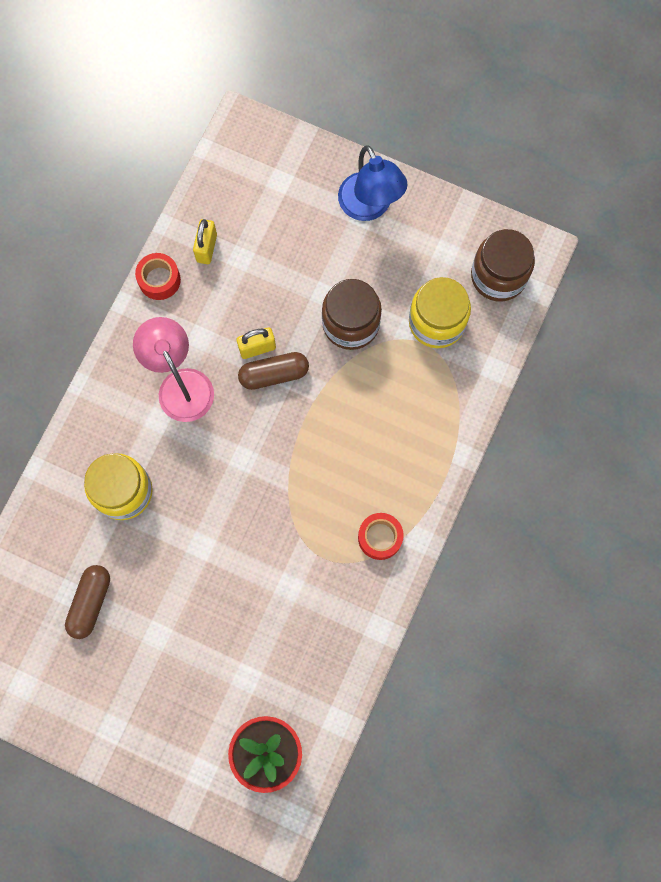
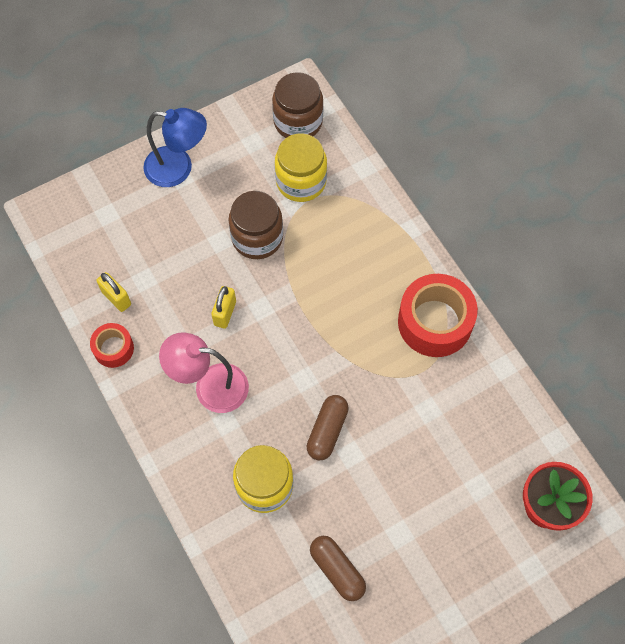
camera: 55 degrees left, 10 degrees down
(274, 374) = (255, 315): brown capsule -> brown capsule (327, 431)
(380, 537) = (435, 322): red tape -> red tape, size x1.87

